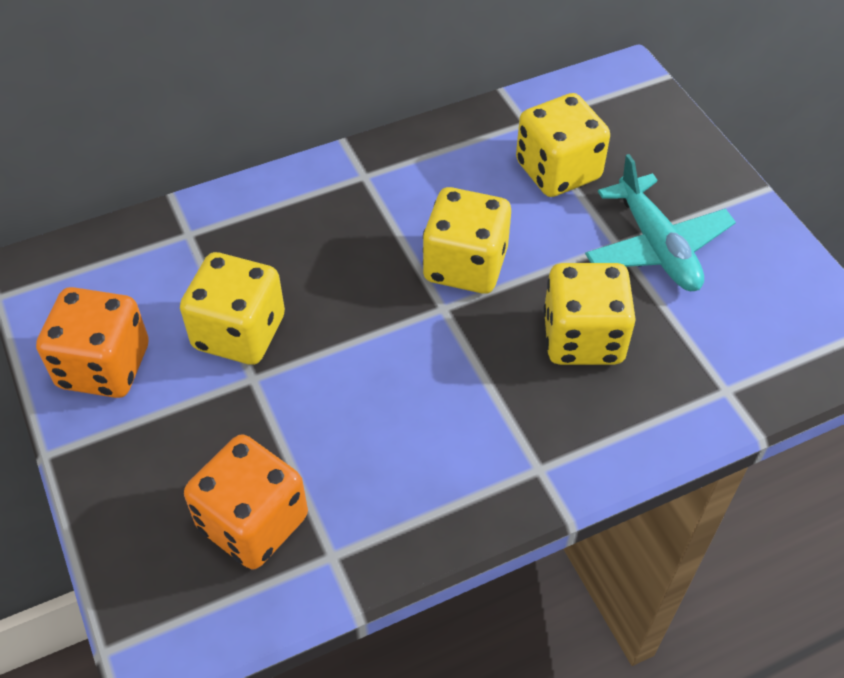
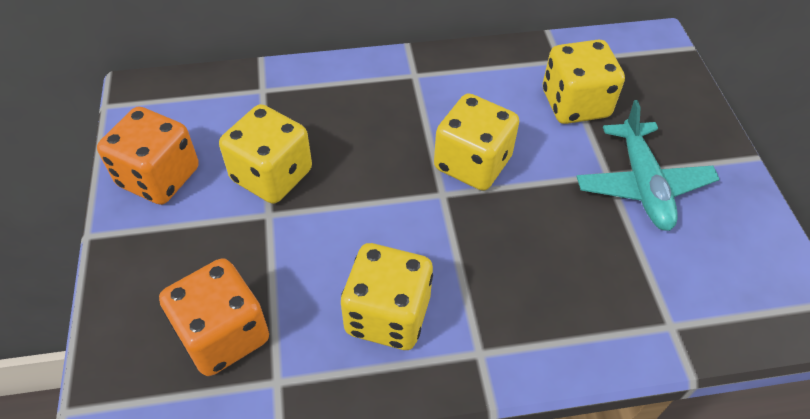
camera: 15 degrees right, 0 degrees up
(583, 338) = (554, 248): yellow dice -> yellow dice (387, 315)

